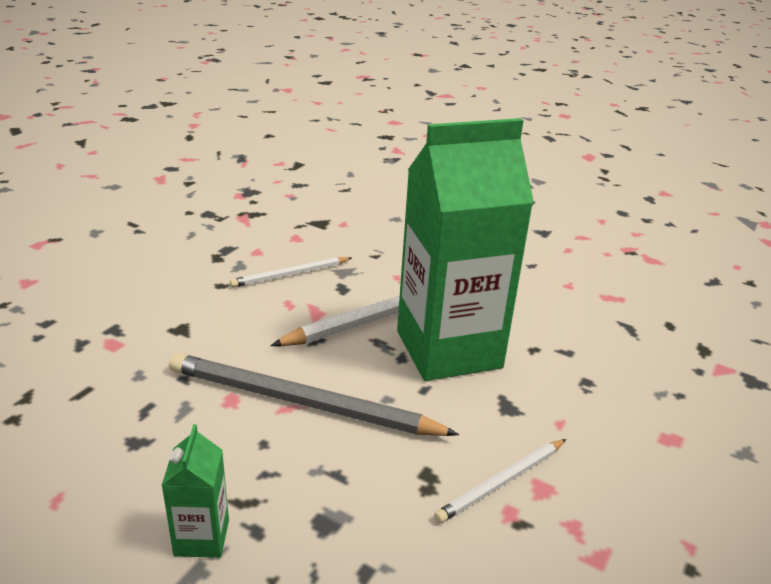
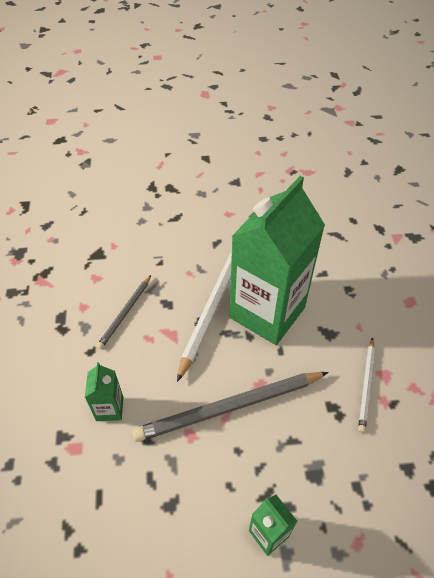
camera: 35 degrees left, 20 degrees up
(182, 334) = (109, 408): none -> green carton
(291, 274) = (125, 313): white pencil -> grey pencil

